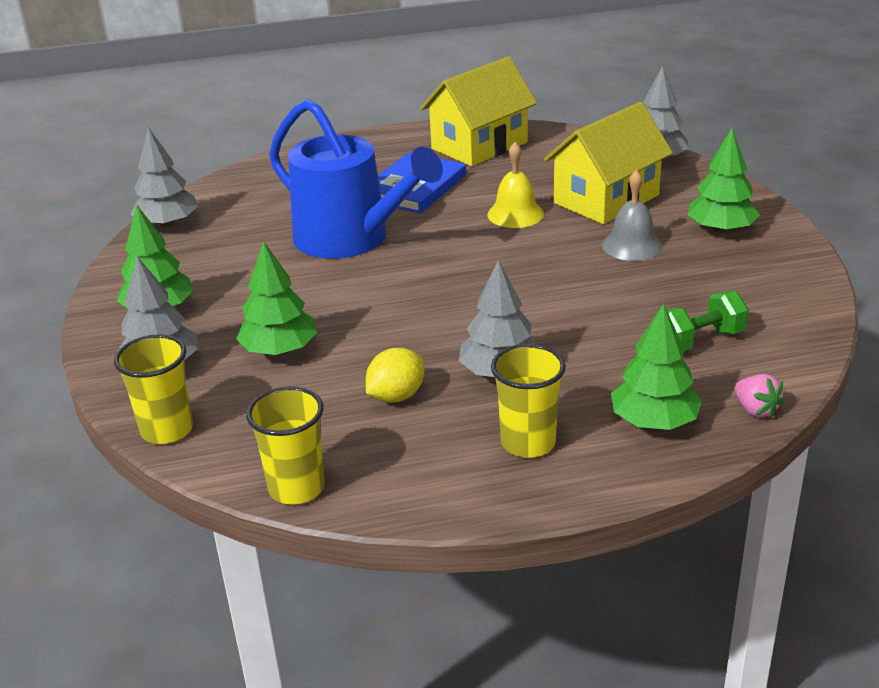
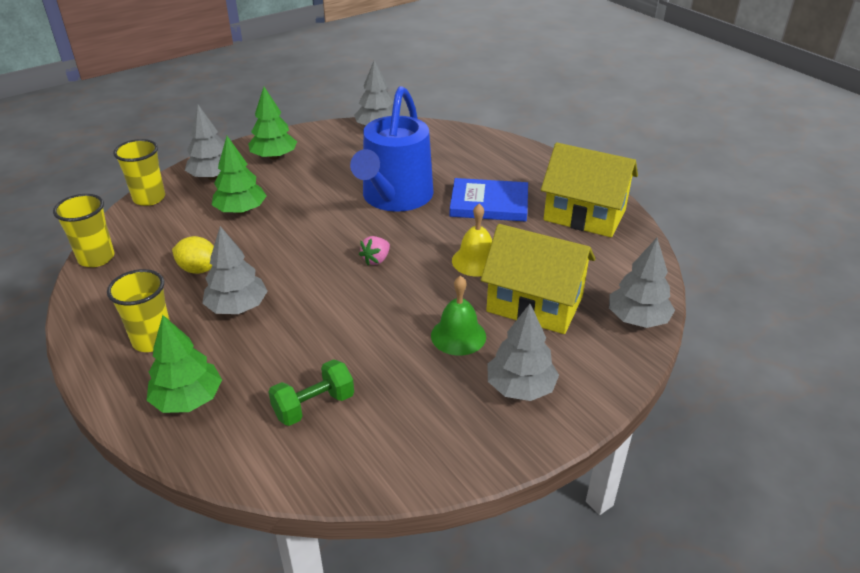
camera: 65 degrees right, 5 degrees up
(632, 245) = (458, 336): grey bell -> green bell
(699, 340) = (314, 406): green dumbbell -> green dumbbell turned 75 degrees counterclockwise
(721, 230) = (520, 388): green tree -> grey tree
(755, 410) = (215, 459): pink strawberry -> pink strawberry (376, 260)

